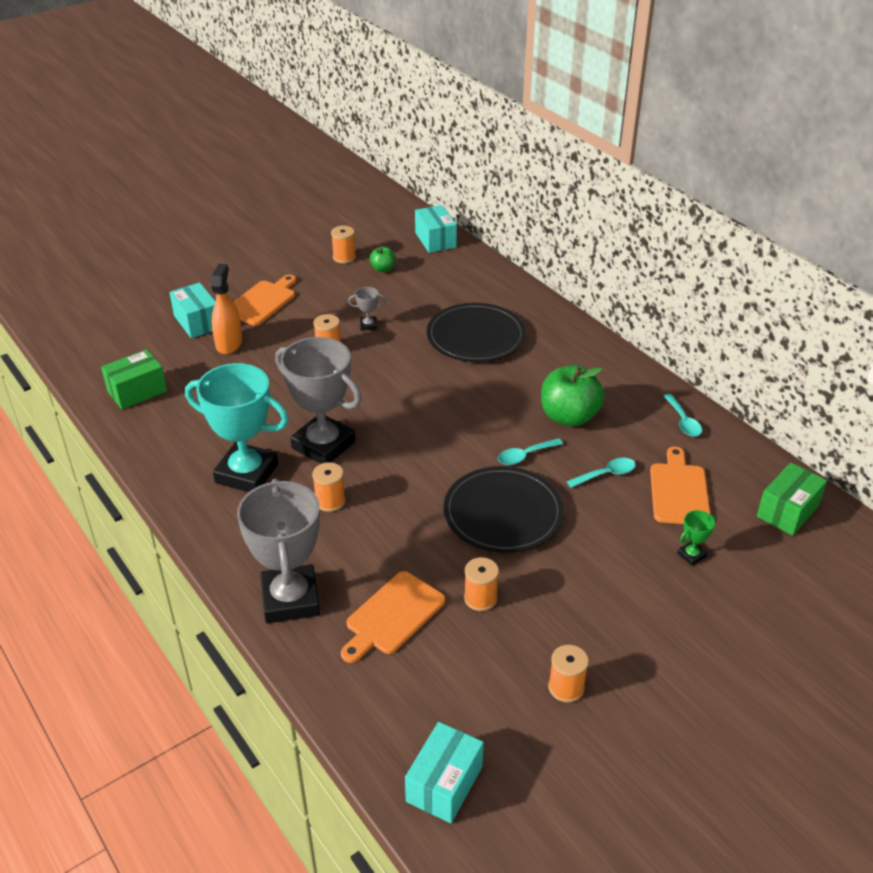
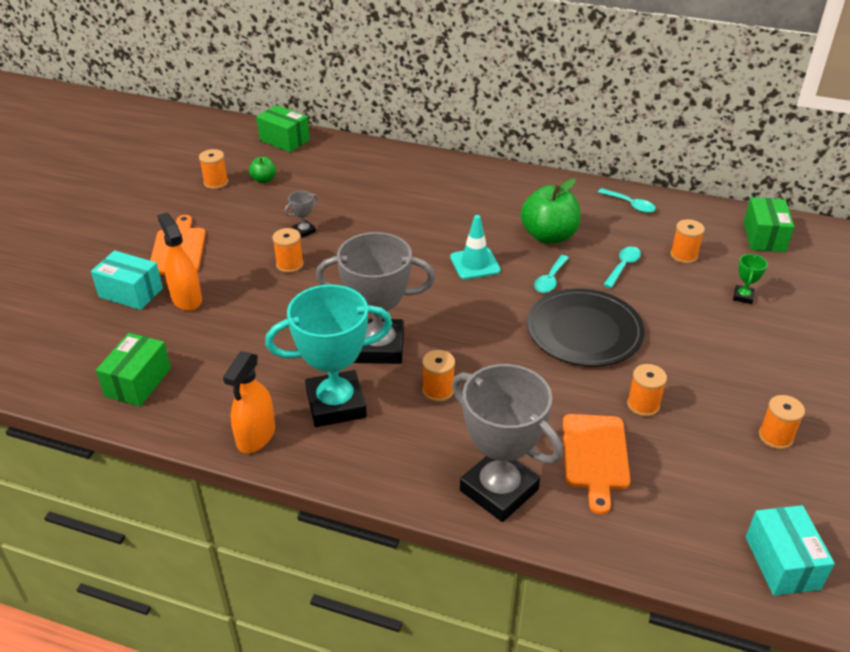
camera: 35 degrees left, 0 degrees up
(170, 468) = (256, 436): none -> orange spray bottle
(435, 240) = (284, 140): turquoise box -> green box
(475, 413) = (475, 264): none -> turquoise traffic cone
(476, 336) = (407, 204): black plate -> none
(679, 491) = (683, 255): orange cutting board -> orange spool

